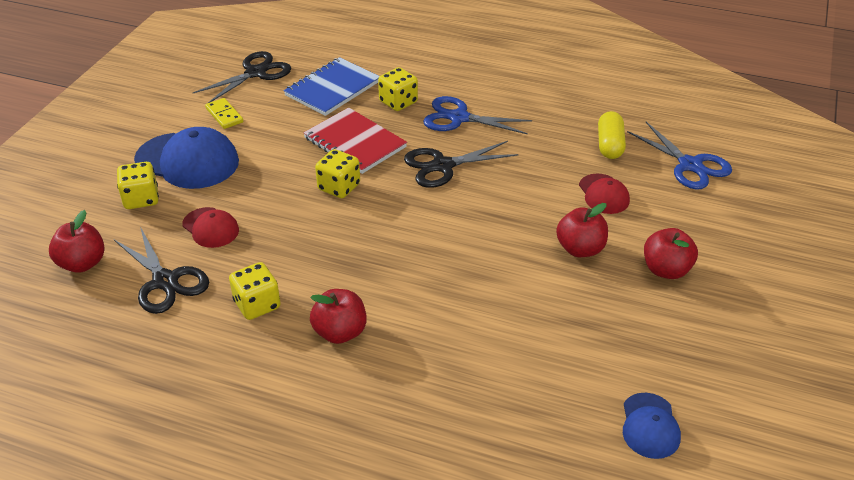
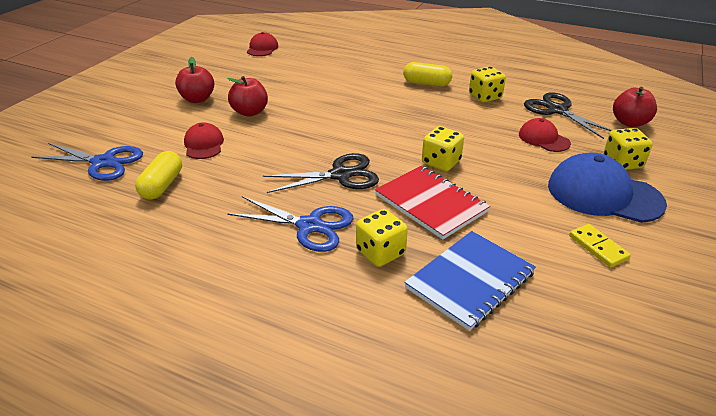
camera: 175 degrees left, 5 degrees down
(256, 73) = (594, 319): black scissors -> none
(340, 332) = (426, 83): red apple -> yellow capsule
(650, 426) = (262, 48): blue cap -> red cap
(690, 165) = (103, 162): blue scissors -> blue scissors turned 135 degrees clockwise

